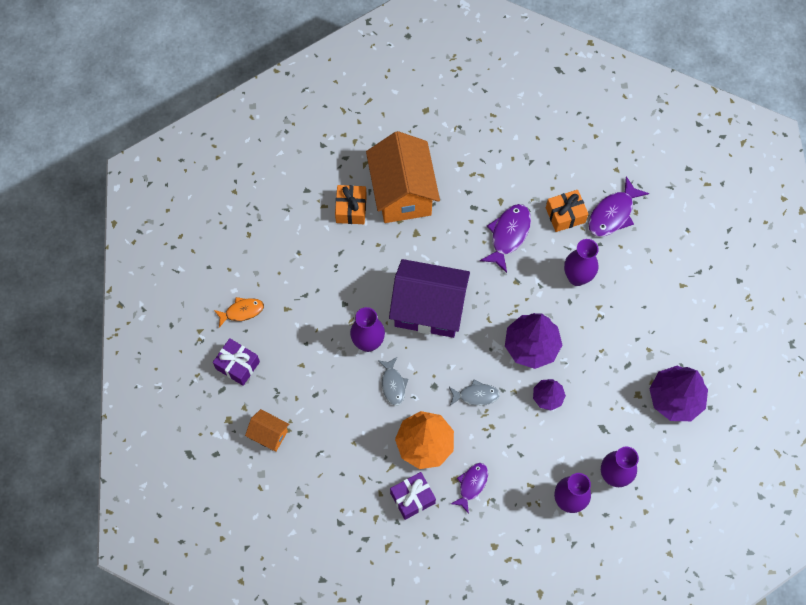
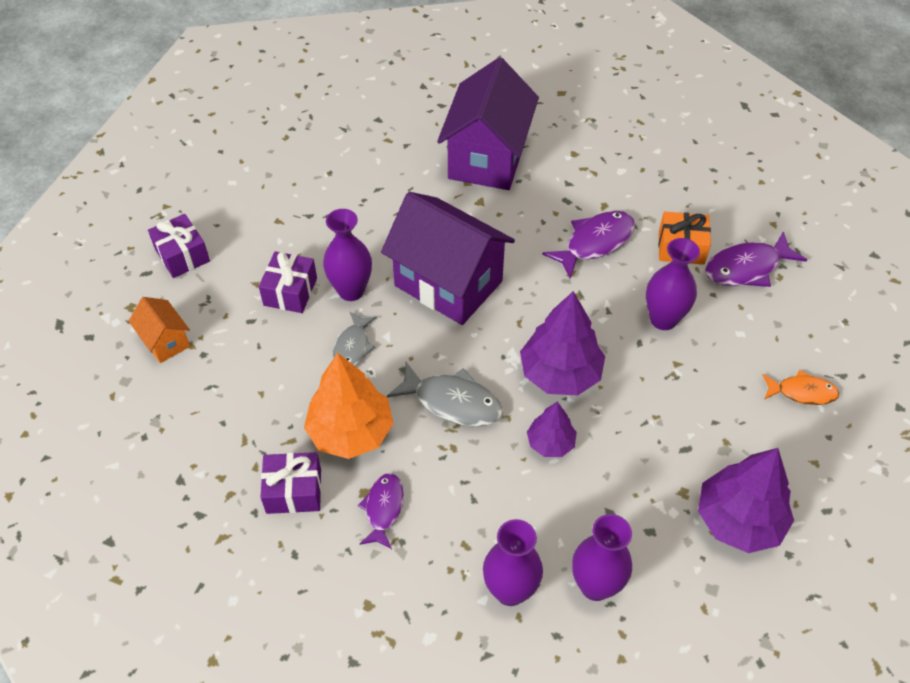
camera: 25 degrees right, 15 degrees down
(242, 311) = (226, 205): orange fish -> orange fish (802, 392)
(328, 361) = (290, 291): none -> purple gift
(351, 209) = (417, 153): orange gift -> none
(402, 193) = (487, 158): orange house -> purple house
(471, 484) = (383, 509): purple fish -> purple fish turned 45 degrees counterclockwise
(476, 395) = (453, 402): grey fish -> grey fish, size x1.53

